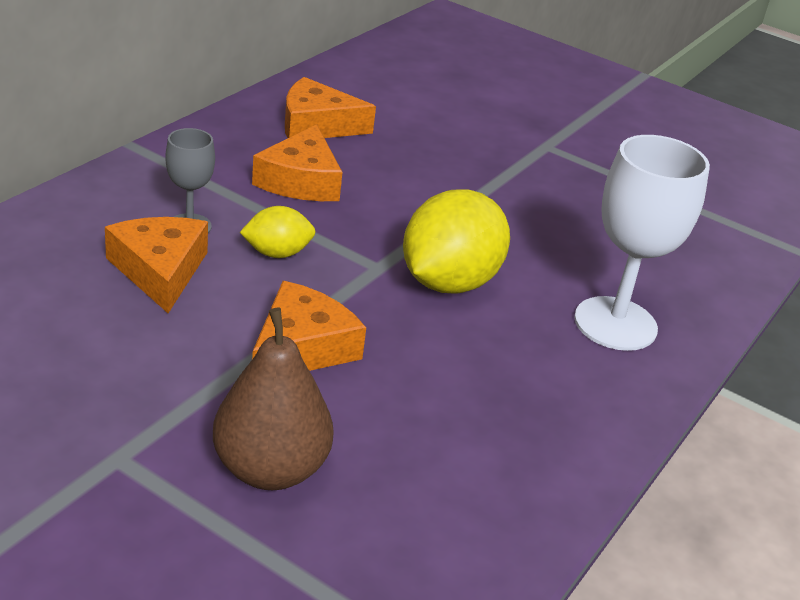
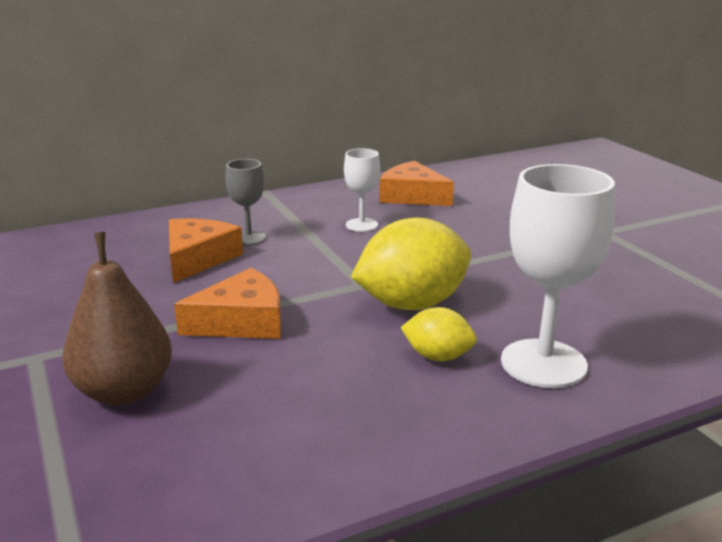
camera: 35 degrees right, 10 degrees down
(277, 253) = (293, 263): yellow lemon -> yellow lemon (437, 356)
(301, 181) = (362, 225): orange cheese -> white goblet

